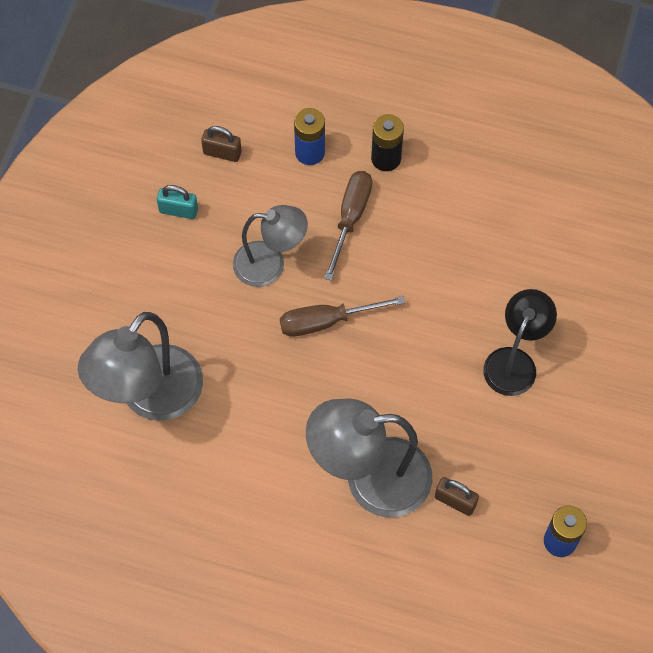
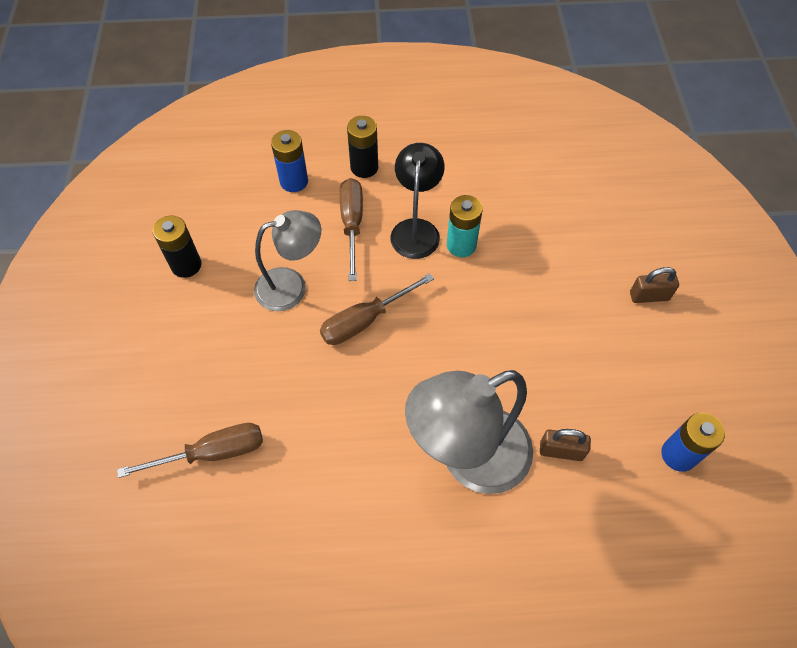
camera: 20 degrees left, 5 degrees down
(150, 397) = (212, 453): grey lamp -> brown screwdriver
(178, 210) = (186, 265): turquoise padlock -> black battery
(222, 153) = (212, 204): brown padlock -> brown padlock (649, 296)
(449, 275) = (461, 245): none -> turquoise battery
(514, 361) = (554, 301): black lamp -> black lamp (416, 229)

